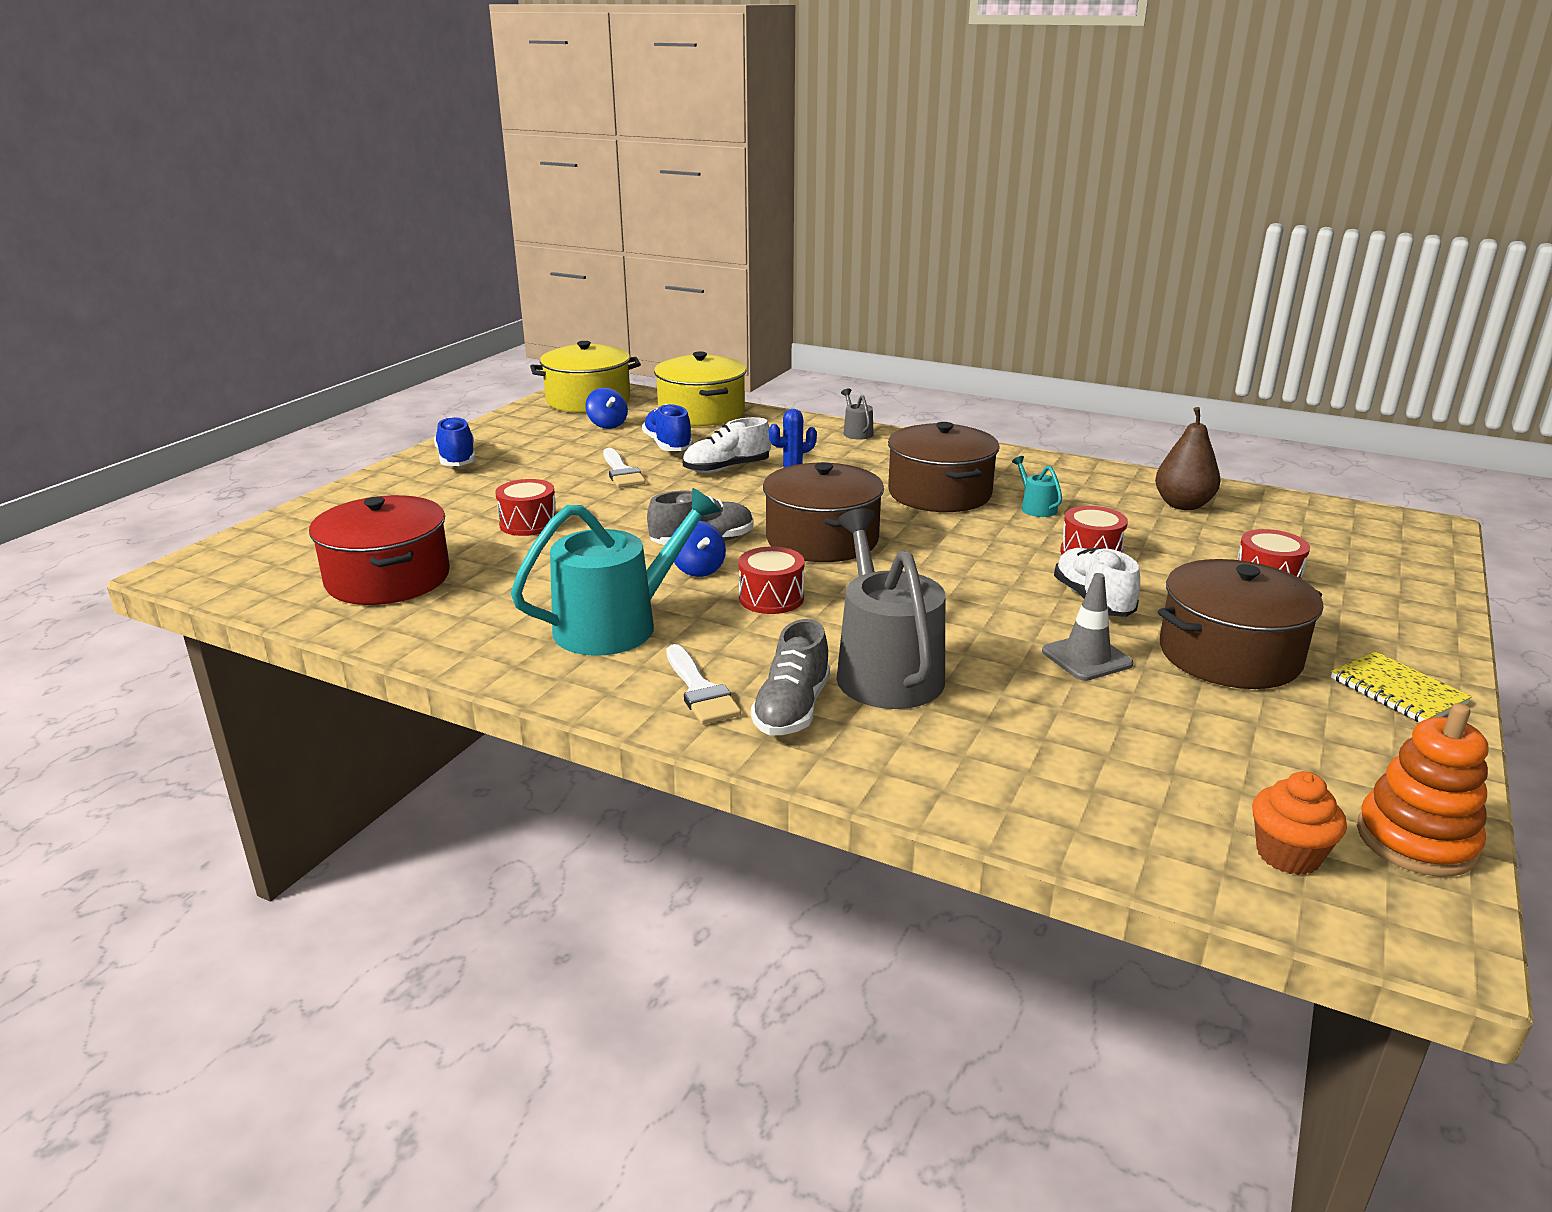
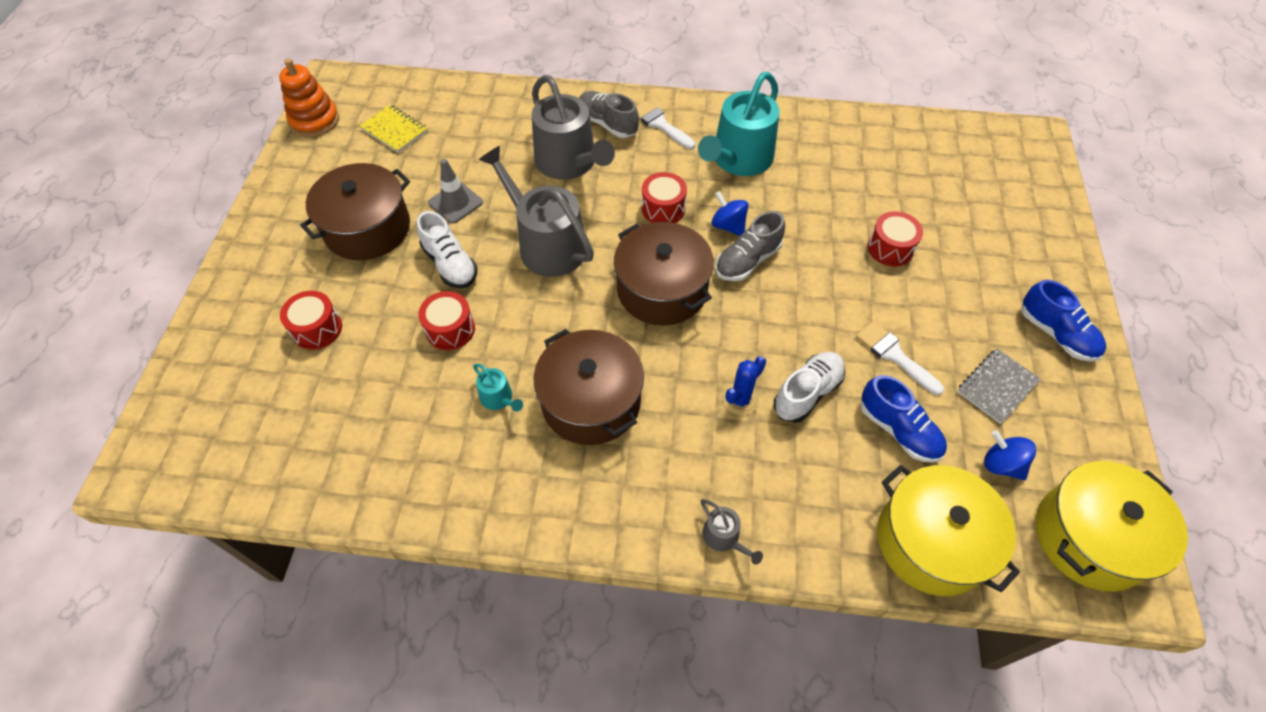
camera: 160 degrees right, 30 degrees up
(388, 578) = (911, 163): red pot -> none
(555, 448) = (997, 387): none -> grey notebook
(792, 709) = (607, 124): grey shoe -> grey shoe turned 45 degrees counterclockwise
(952, 595) = (546, 244): none -> grey watering can
(1183, 505) = (360, 447): brown pear -> none
(1288, 855) = (373, 101): orange cupcake -> none
(1397, 691) = (276, 220): yellow notebook -> yellow notebook (394, 130)

